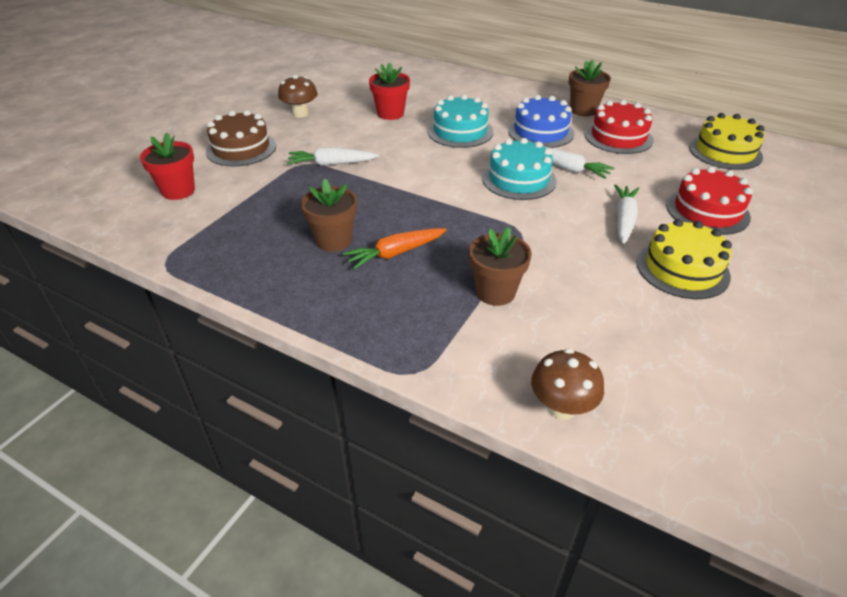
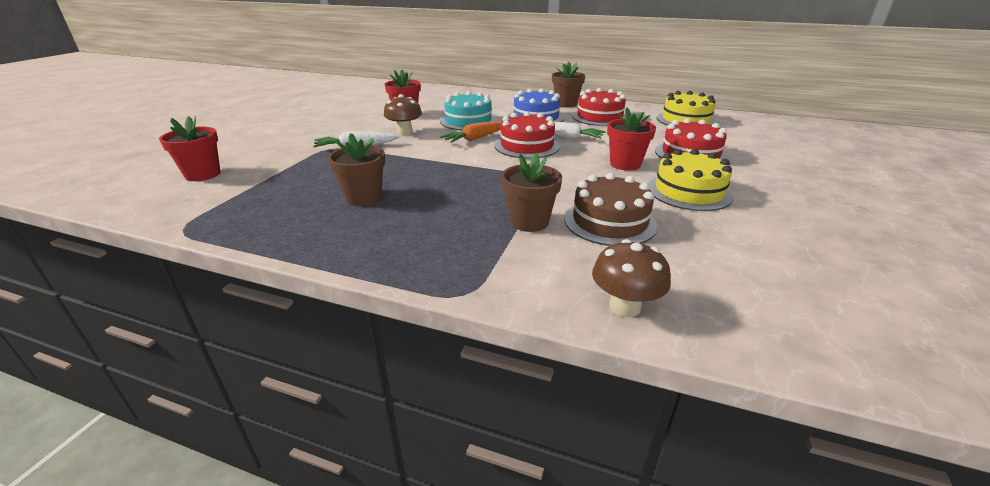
camera: 10 degrees left, 10 degrees down
(241, 148) = (268, 142): brown cake -> brown cake (609, 222)
(300, 113) = (324, 118): brown mushroom -> brown mushroom (405, 133)
(395, 253) = (426, 202): orange carrot -> orange carrot (476, 138)
(518, 179) = (527, 146): turquoise cake -> red cake
(624, 219) = (625, 164): white carrot -> red flower pot

